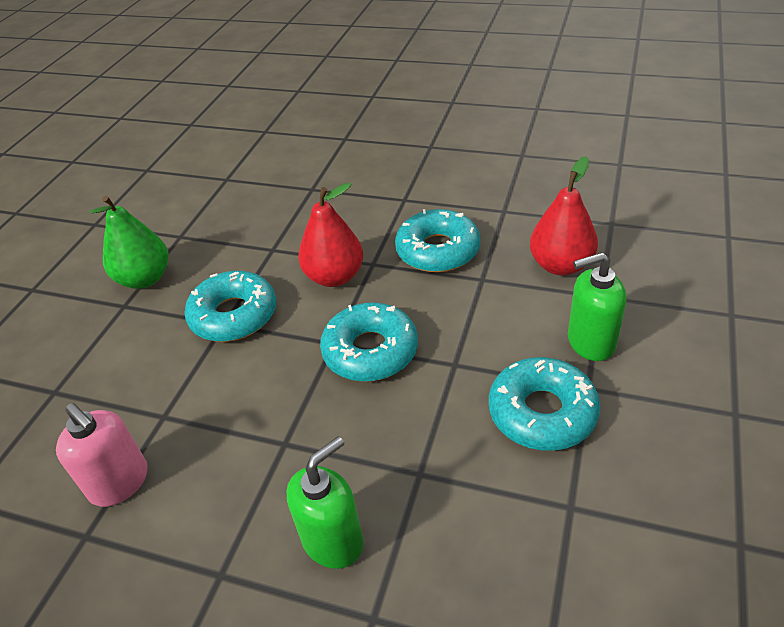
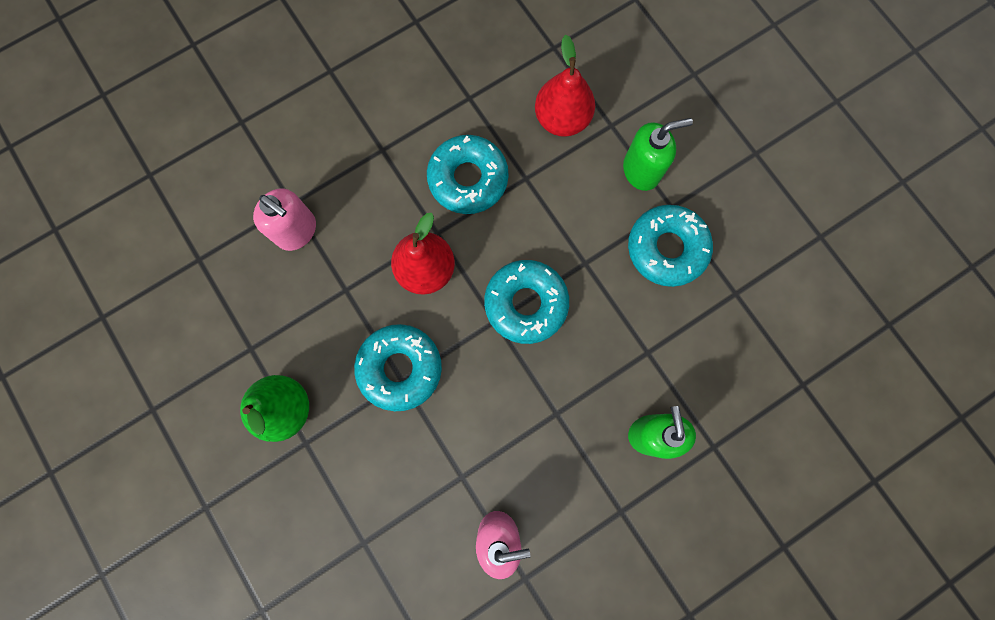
camera: 55 degrees left, 35 degrees up
(293, 202) = (297, 231): none -> pink soap dispenser
(590, 342) = (641, 170): green soap dispenser -> green soap dispenser turned 135 degrees counterclockwise

